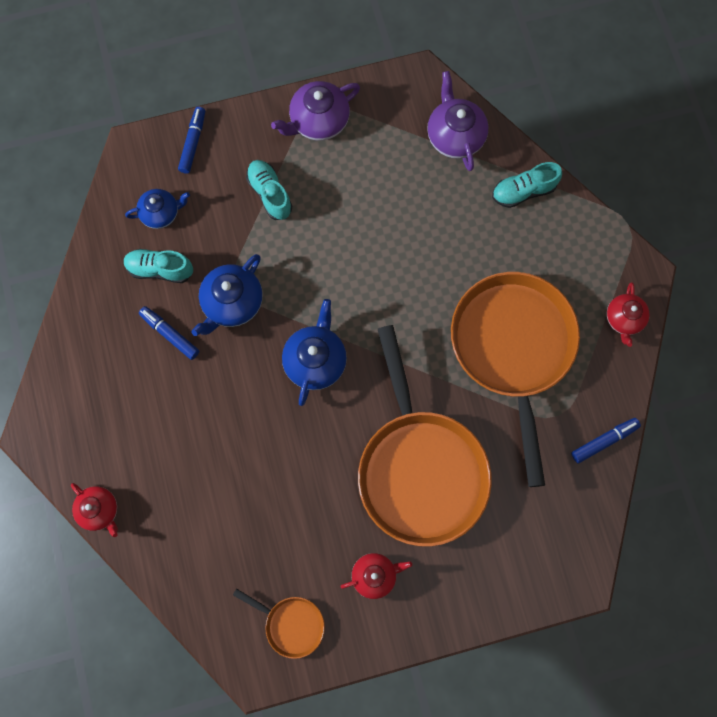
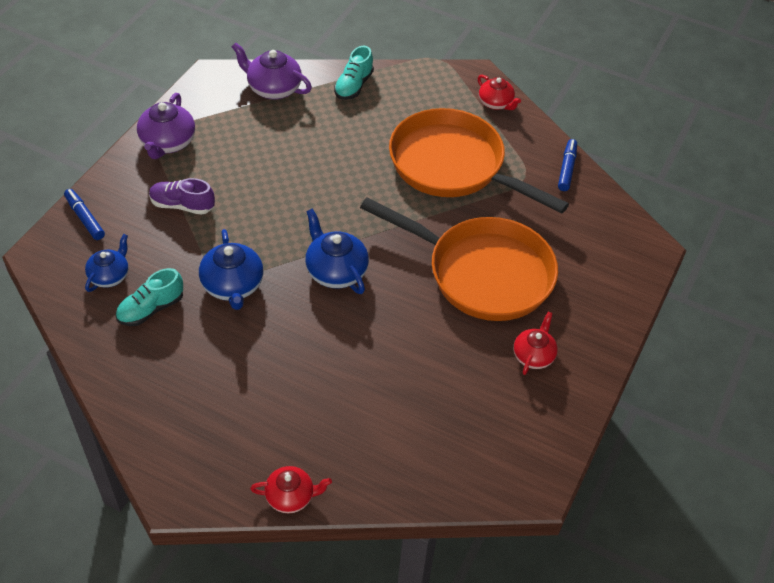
camera: 50 degrees left, 25 degrees down
(170, 334) = (208, 341): blue marker -> none
(270, 194) = (182, 205): turquoise shoe -> purple shoe
(291, 624) = (519, 435): orange pan -> none

